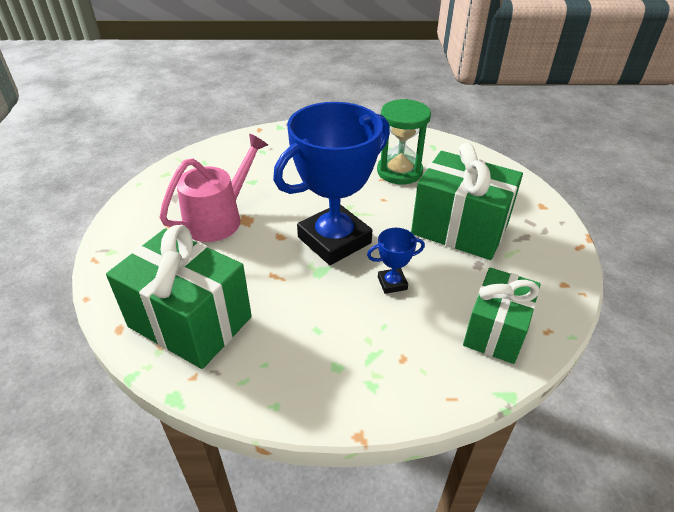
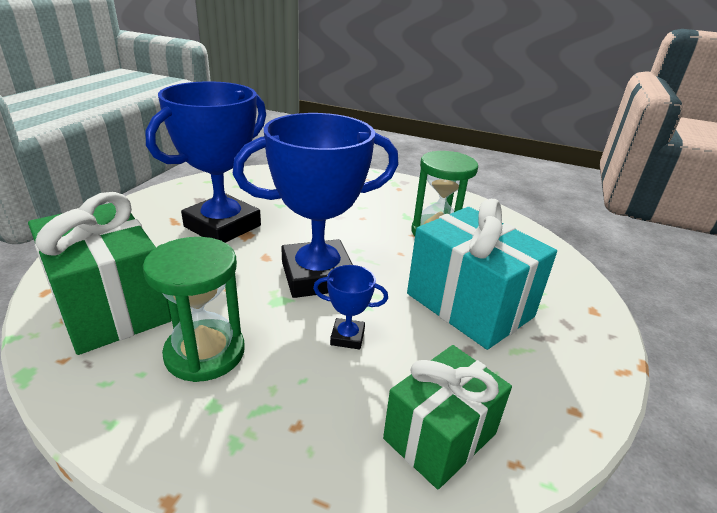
camera: 20 degrees right, 10 degrees down
(219, 218) = (222, 226): pink watering can -> blue trophy
(299, 332) = (205, 353): none -> green hourglass
(459, 229) = (469, 305): green gift -> turquoise gift

